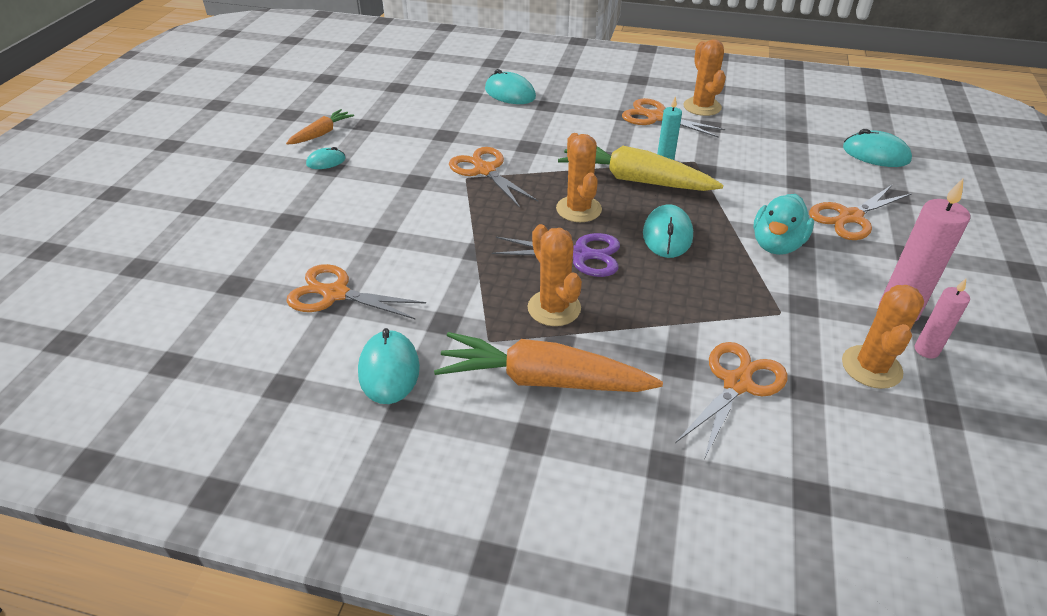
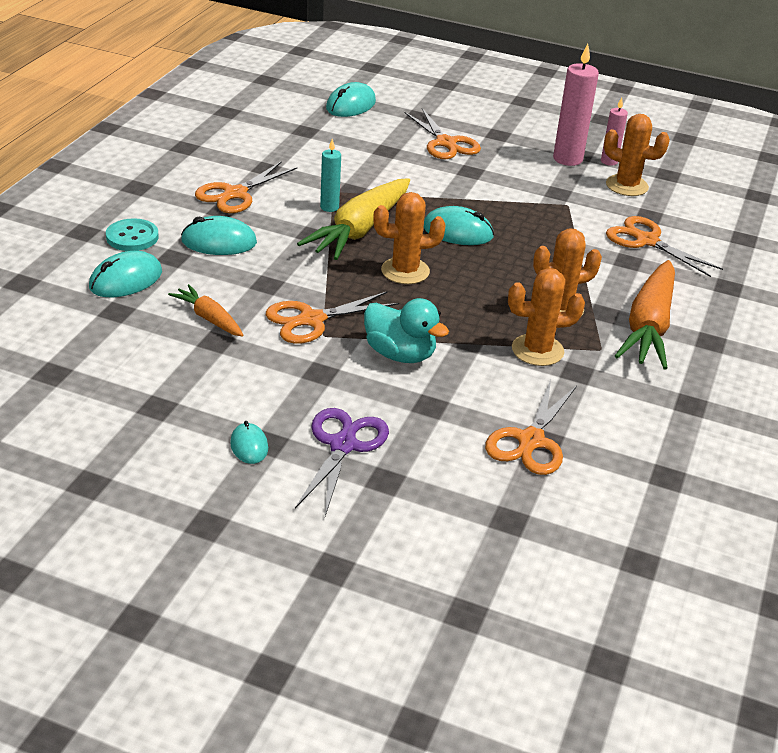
camera: 85 degrees left, 5 degrees down
(321, 133) = (167, 449): orange carrot -> orange carrot (209, 318)
(389, 370) = (641, 409): turquoise mouse -> turquoise mouse (219, 242)
(566, 87) = (132, 237): none -> turquoise button
(579, 255) = (481, 283): purple scissors -> purple scissors (343, 445)
(702, 107) = (224, 164): orange cactus -> orange cactus (537, 350)
(776, 245) = (480, 184): turquoise duck -> turquoise duck (400, 354)

